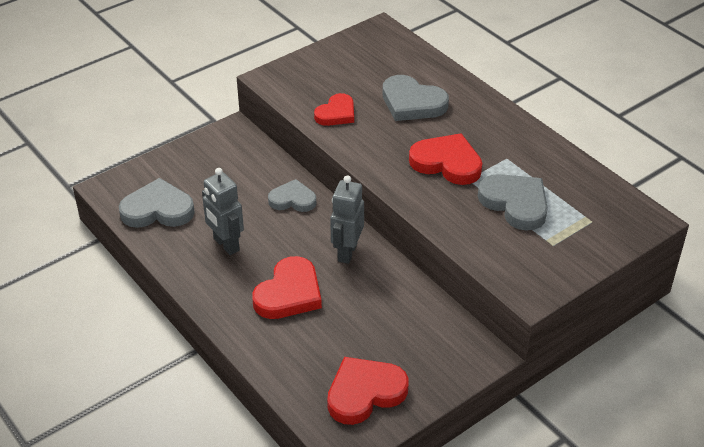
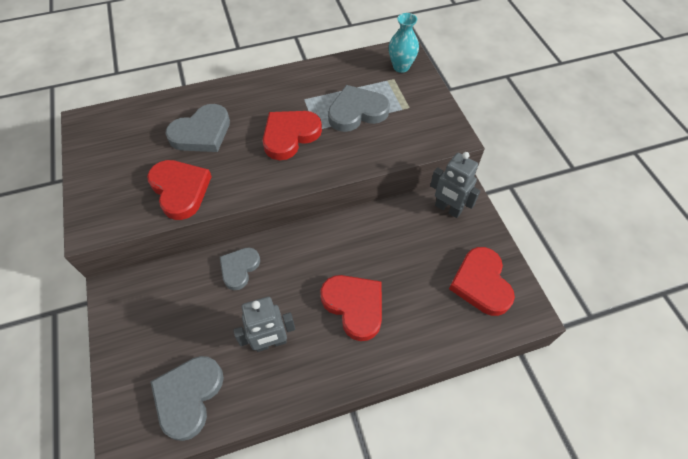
camera: 70 degrees left, 15 degrees up
(336, 113) = (180, 190): red heart -> red heart, size x1.51
(347, 252) = (324, 247): grey robot -> grey robot (447, 209)
(618, 223) = (401, 67): none -> turquoise vase

